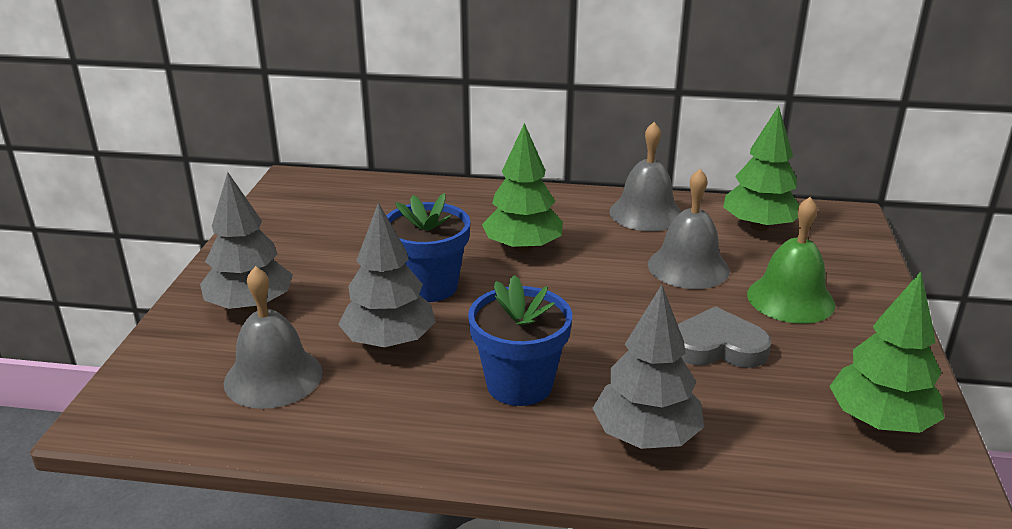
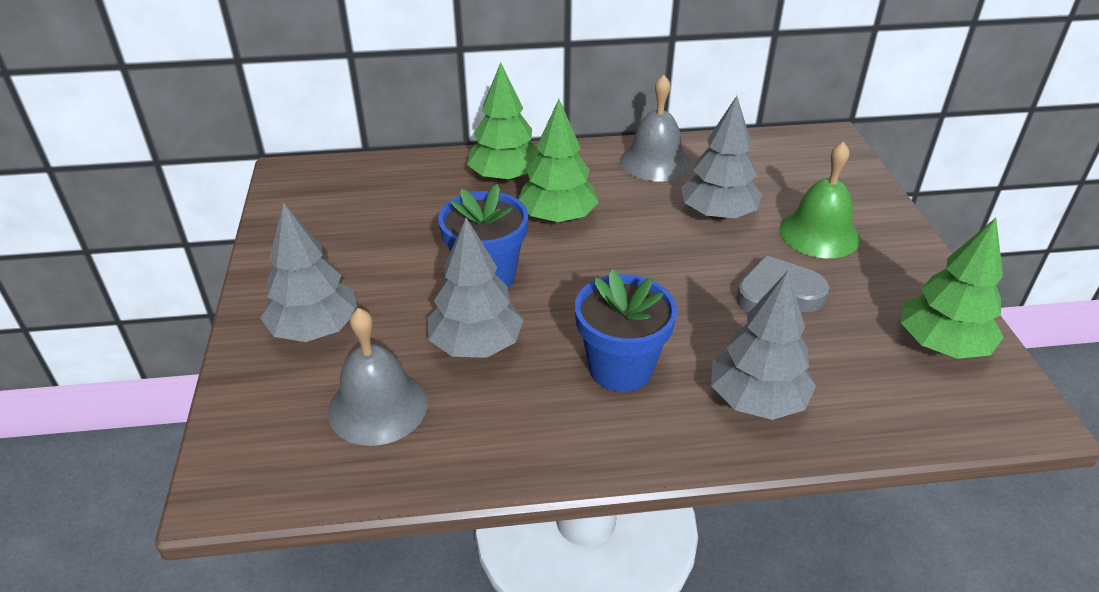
camera: 15 degrees left, 10 degrees up
(688, 267) = (717, 214): grey bell -> grey tree
(759, 227) = (761, 161): green tree -> green tree (505, 177)

